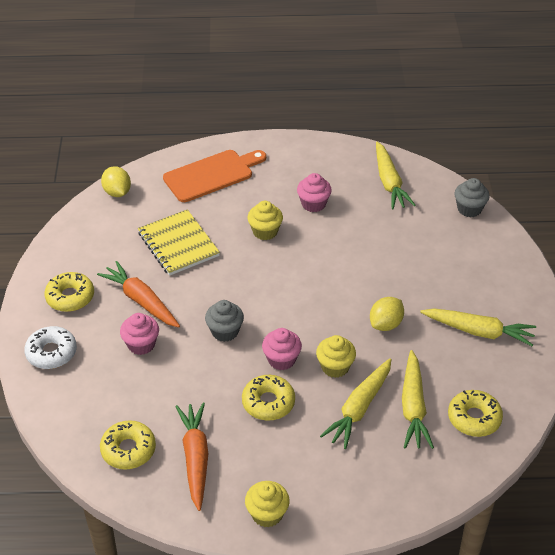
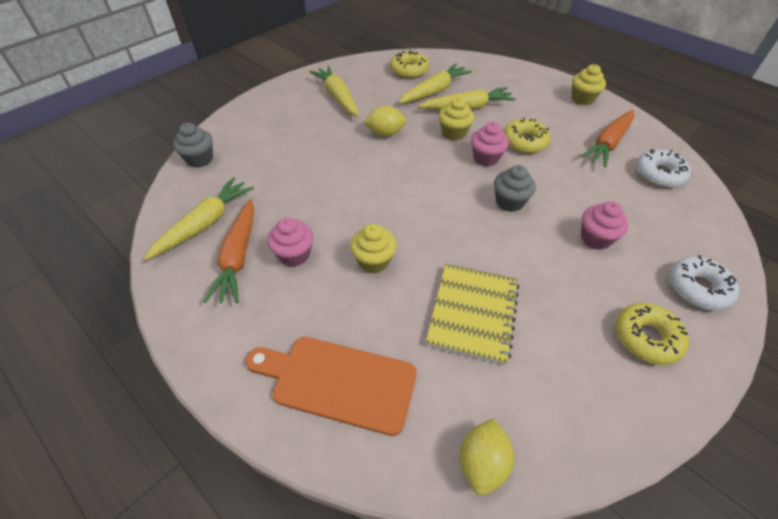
camera: 135 degrees left, 5 degrees up
(128, 450) = (659, 174): yellow donut -> white donut
(141, 301) = (565, 278): orange carrot -> orange carrot (238, 257)

